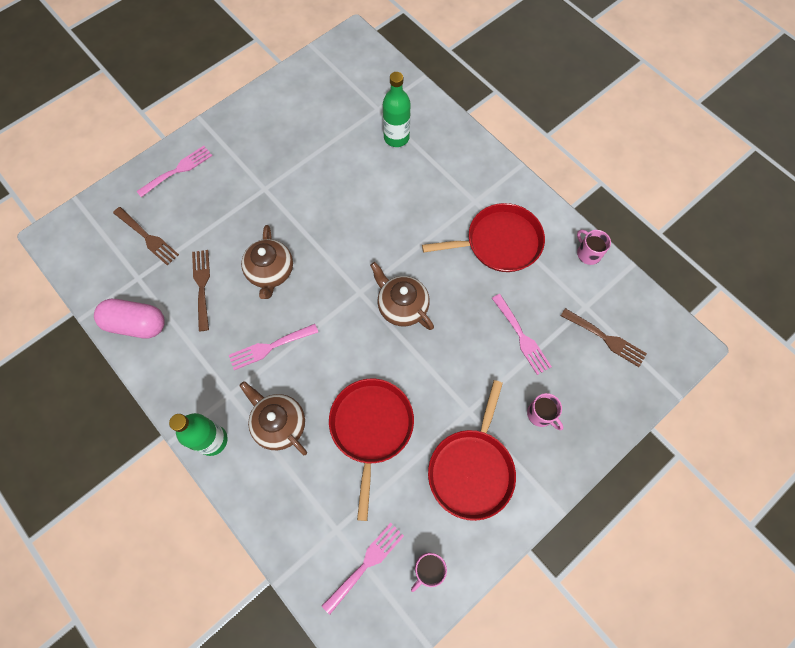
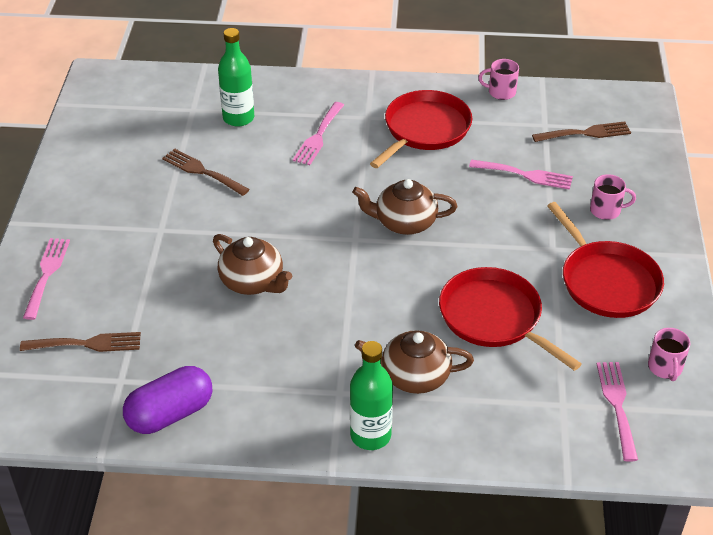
camera: 45 degrees left, 25 degrees down
(136, 324) = (170, 414): pink capsule -> purple capsule
(202, 286) = (198, 338): brown fork -> brown fork (202, 171)
(270, 347) = (328, 332): pink fork -> pink fork (318, 136)

